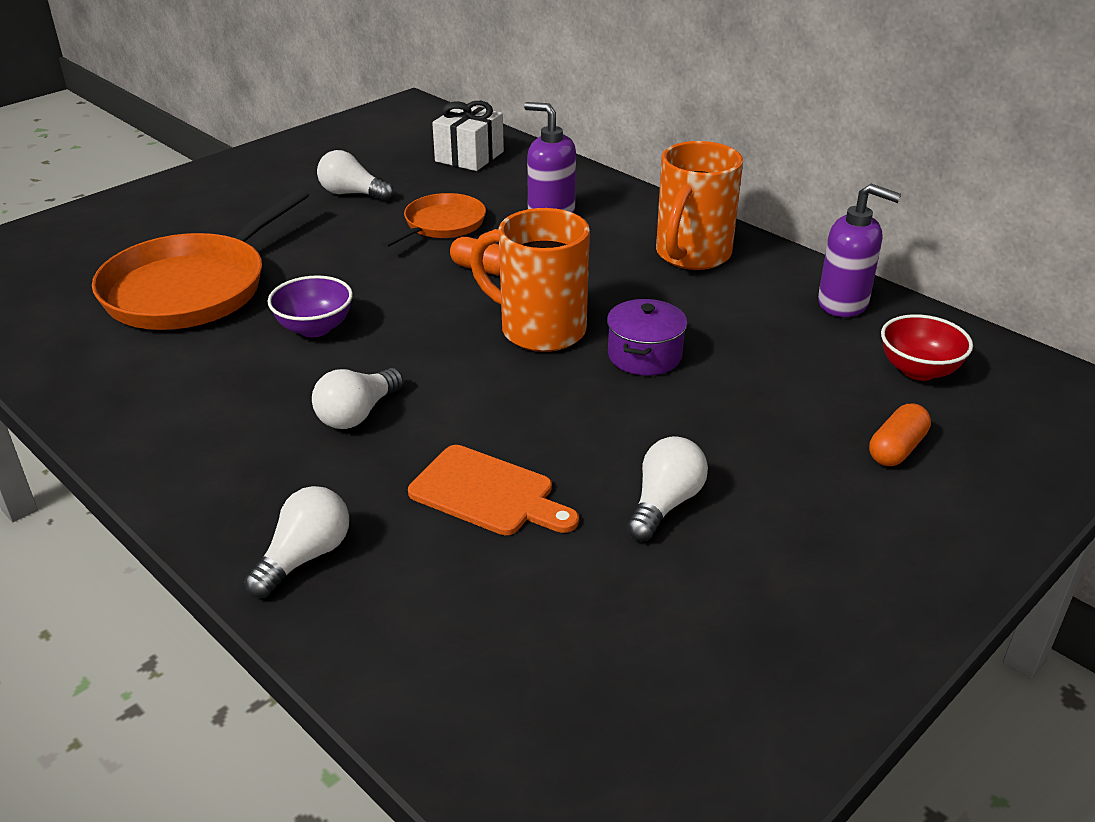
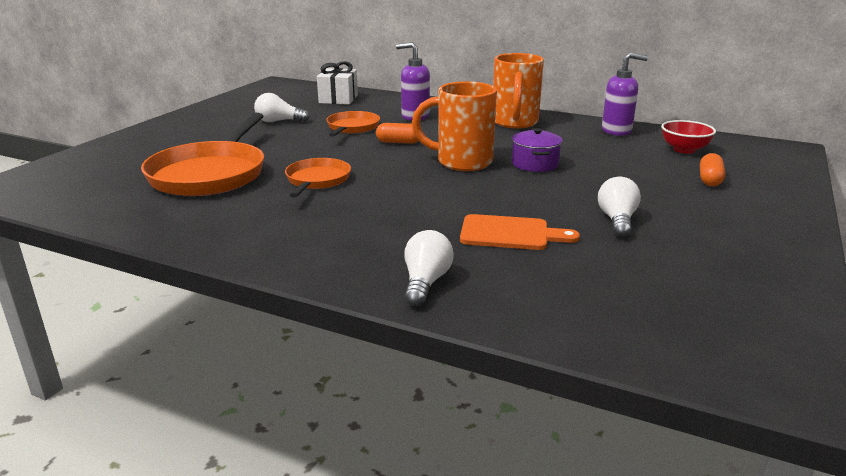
camera: 20 degrees left, 10 degrees down
(315, 328) = (317, 180): purple bowl -> orange pan
(357, 414) = (388, 213): white light bulb -> none

